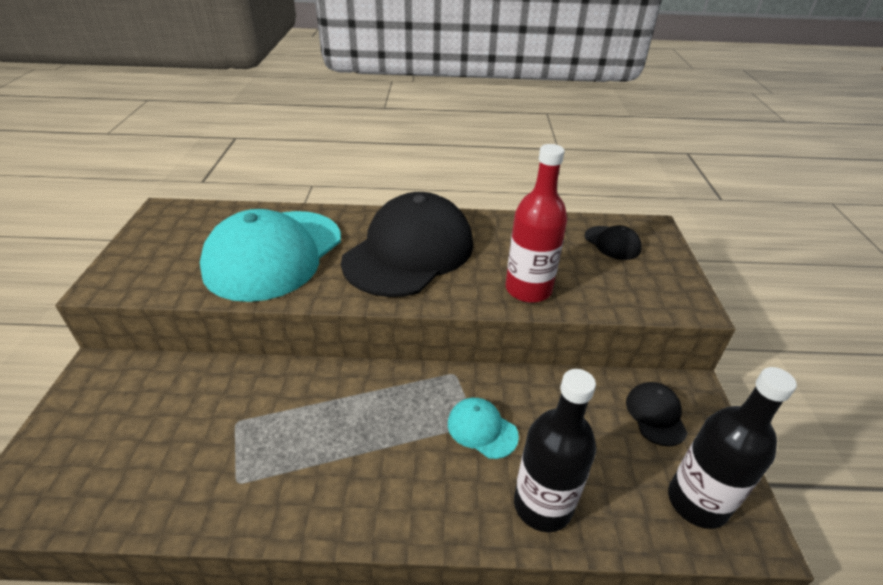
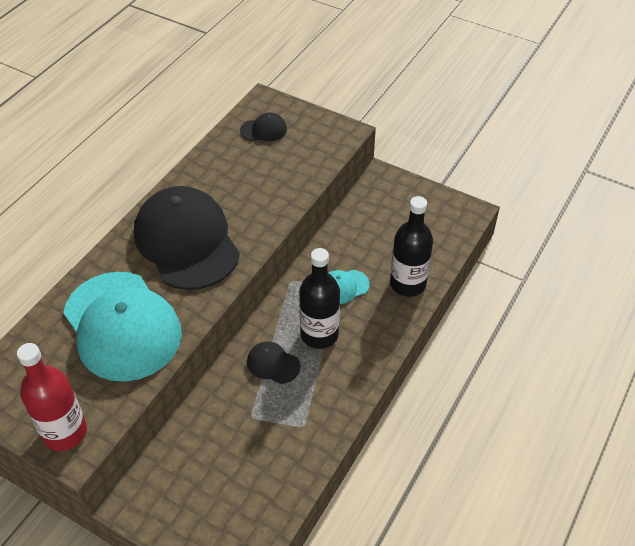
camera: 60 degrees left, 10 degrees up
(528, 289) = (277, 197): red bottle -> red bottle (65, 432)
(655, 415) = (385, 203): black cap -> black cap (273, 364)
(697, 502) = (443, 221): black bottle -> black bottle (319, 334)

